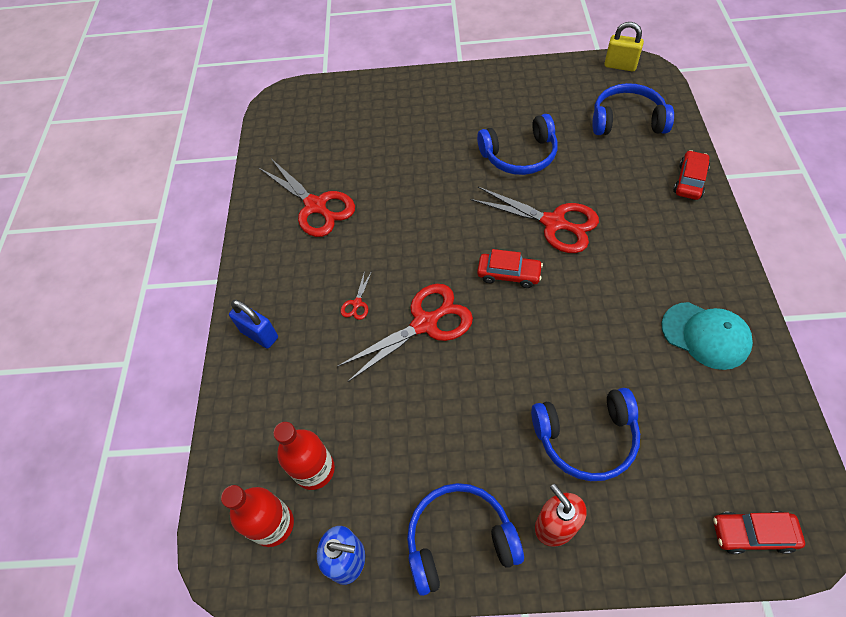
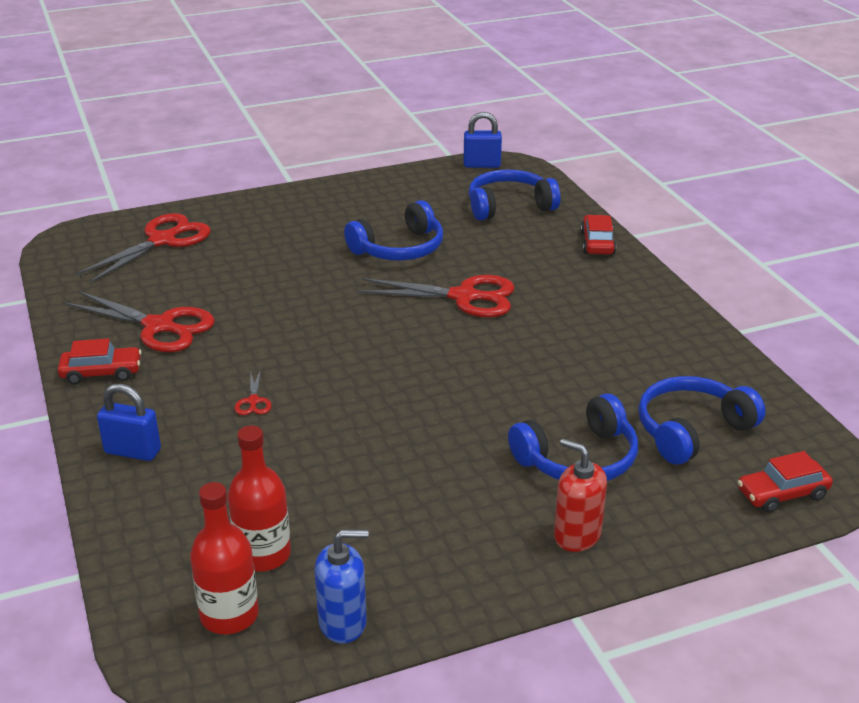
camera: 25 degrees left, 25 degrees down
(425, 323) = (348, 403): red scissors -> red scissors (162, 241)
(459, 539) = (473, 572): blue headphones -> blue headphones (691, 430)
(508, 274) = (431, 346): red car -> red car (101, 373)
(620, 66) = (482, 165): yellow padlock -> blue padlock
(705, 335) = (667, 356): turquoise cap -> none

